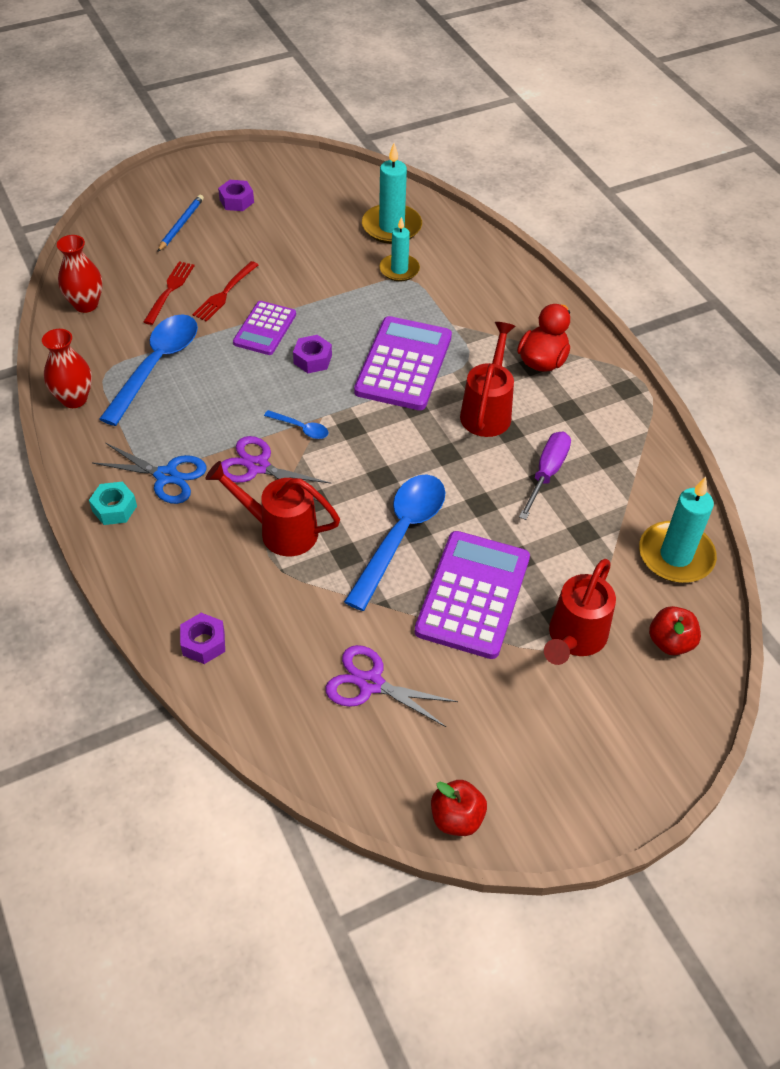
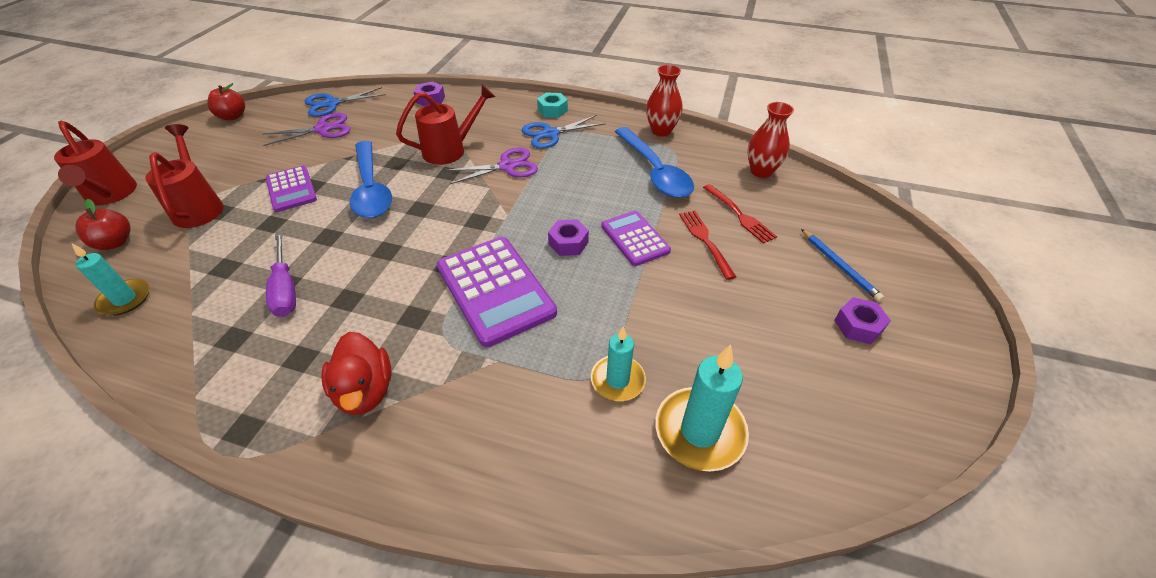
camera: 135 degrees right, 5 degrees down
(301, 428) = (511, 199): blue spoon -> none
(319, 739) = (331, 104): none -> blue scissors
(473, 595) = (291, 189): purple calculator -> purple calculator, size x0.60
(487, 411) = (381, 302): red watering can -> red watering can (111, 195)
(675, 555) = (125, 299): turquoise candle -> turquoise candle, size x0.65

